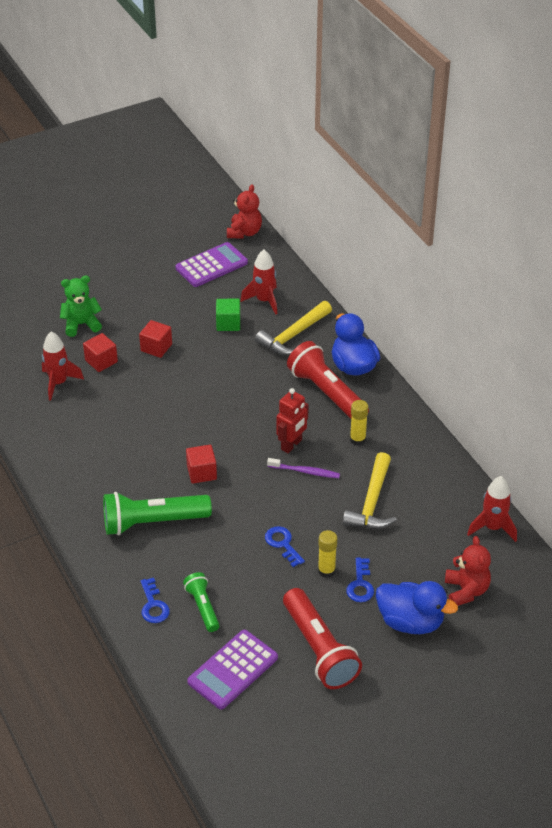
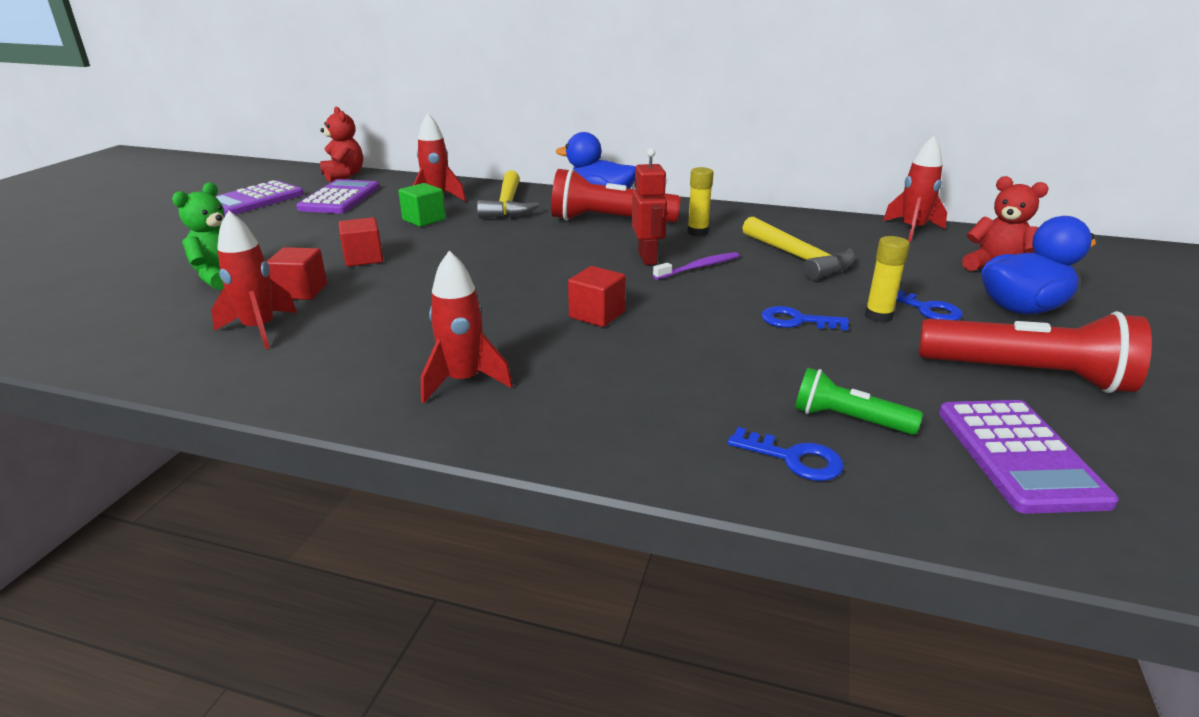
camera: 45 degrees left, 15 degrees down
(96, 476) = (463, 381): none -> red rocket
(152, 522) = (622, 381): green flashlight -> none
(165, 239) = (254, 200): none -> purple calculator

